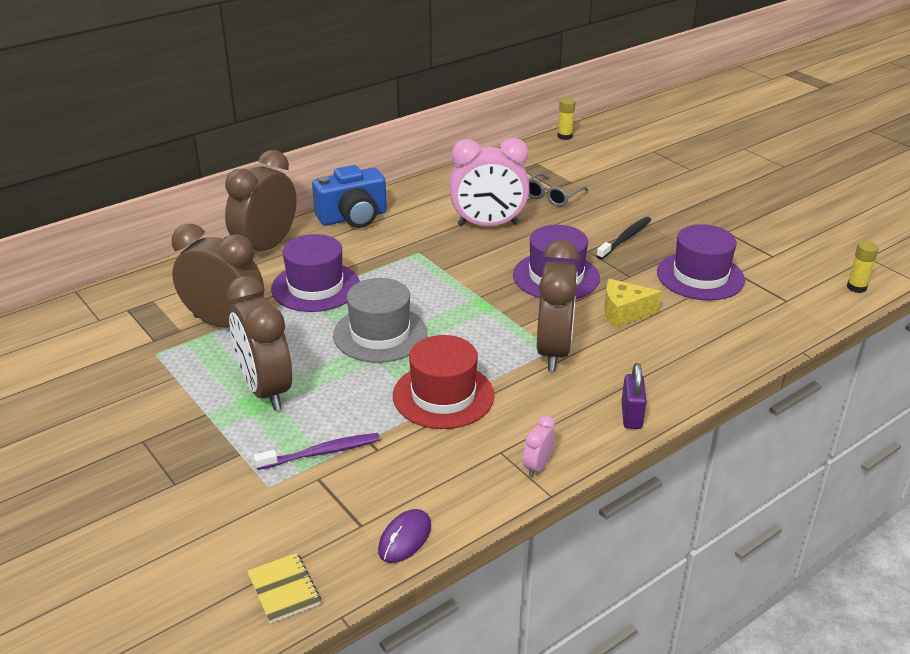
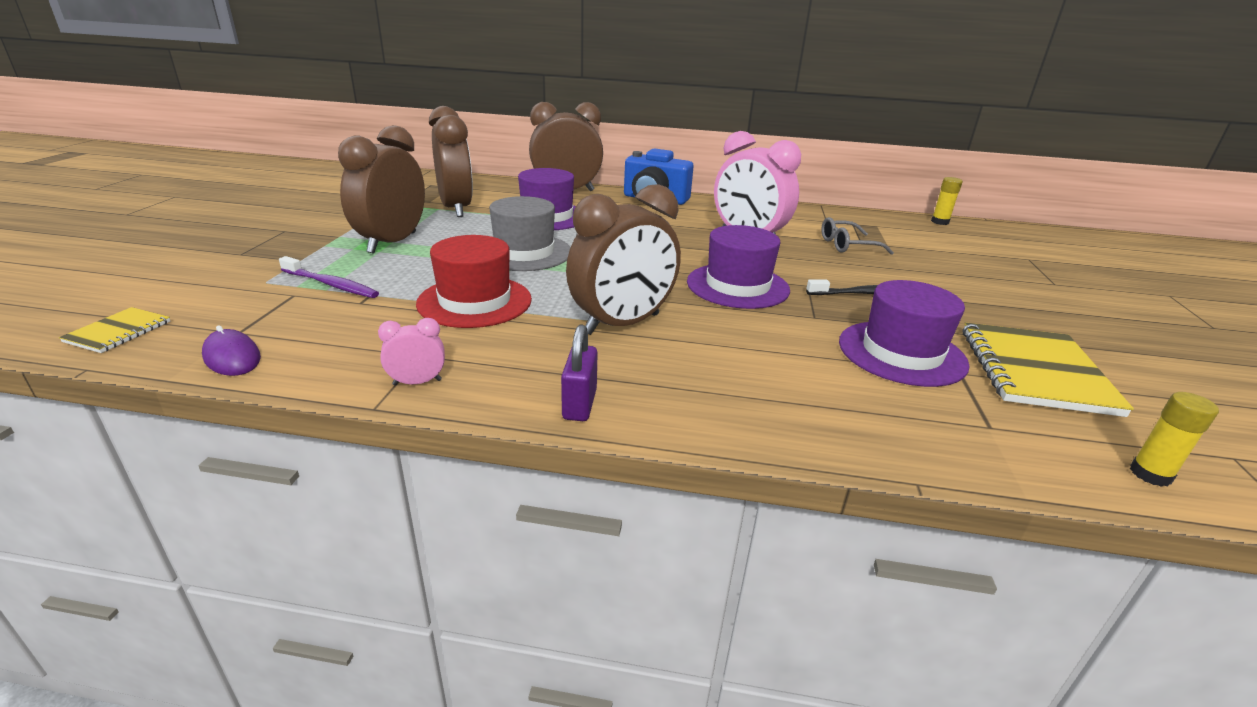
camera: 45 degrees right, 5 degrees down
(405, 538) = (232, 357): purple mouse -> purple mouse turned 60 degrees clockwise
(624, 313) = (750, 335): yellow cheese -> none
(631, 416) = (579, 404): purple padlock -> purple padlock turned 45 degrees counterclockwise
(760, 250) = (1035, 371): none -> yellow notebook

